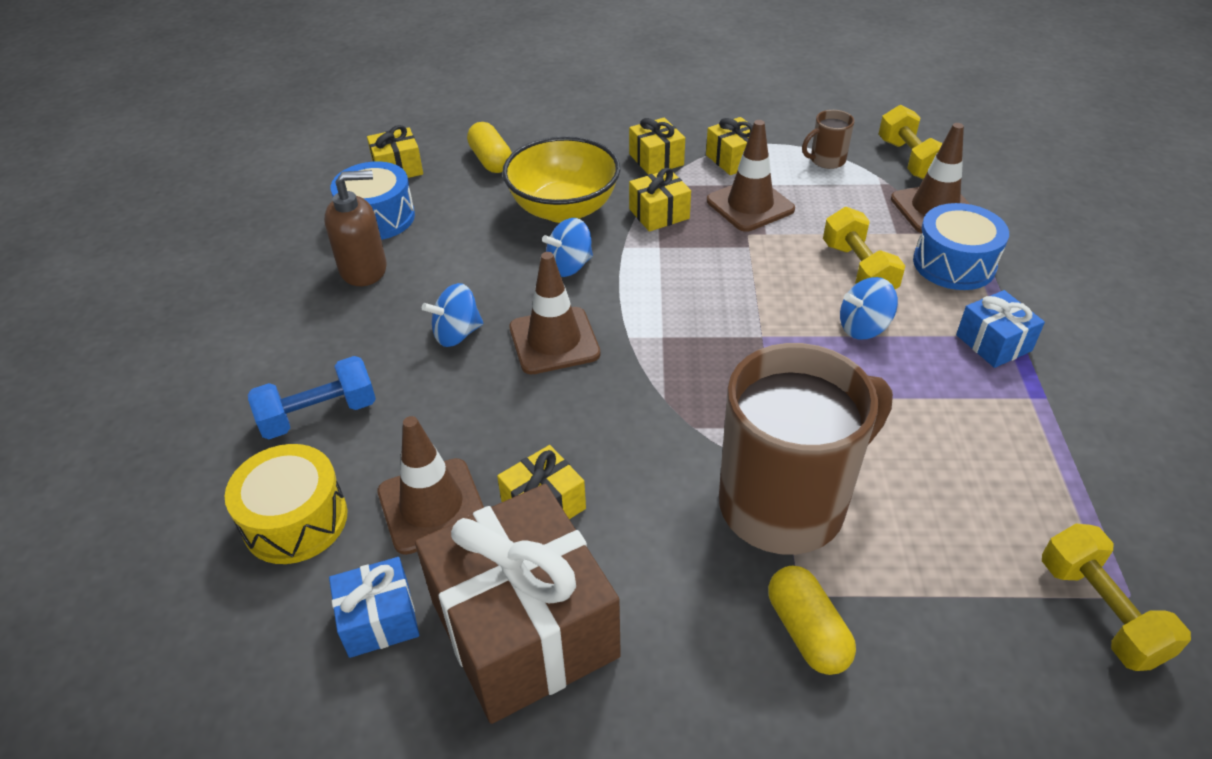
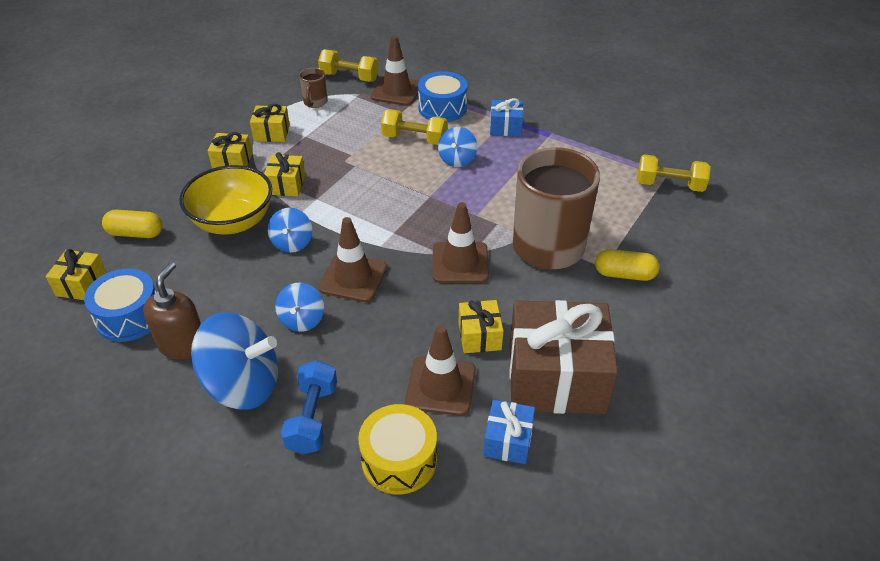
camera: 60 degrees left, 0 degrees up
(336, 338) = (243, 385): none -> blue spinning top
(750, 205) = (320, 148): brown traffic cone -> brown traffic cone (460, 263)

